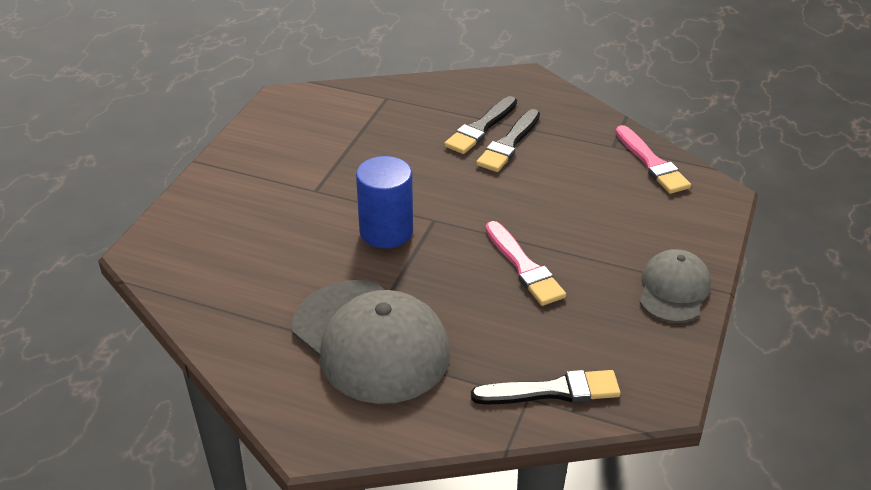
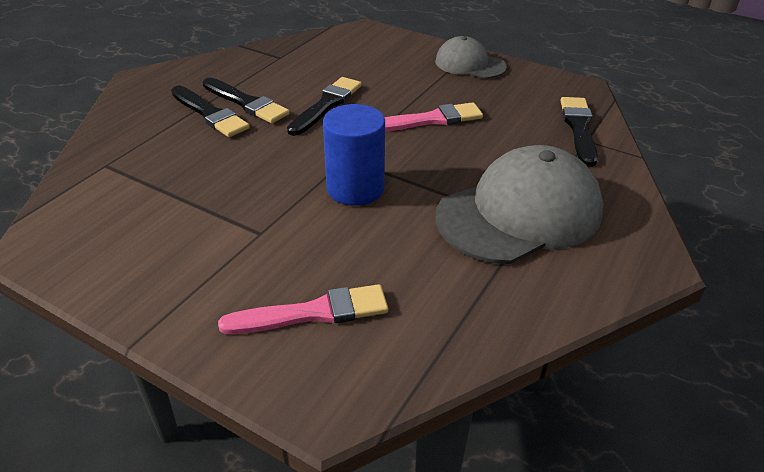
camera: 80 degrees left, 0 degrees up
(526, 192) = (326, 105): none -> black brush
(651, 163) = (313, 46): pink brush -> pink brush (313, 313)

